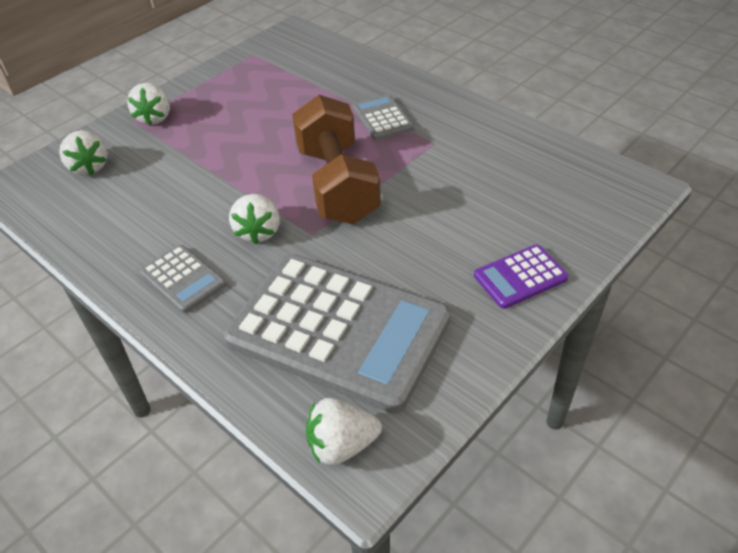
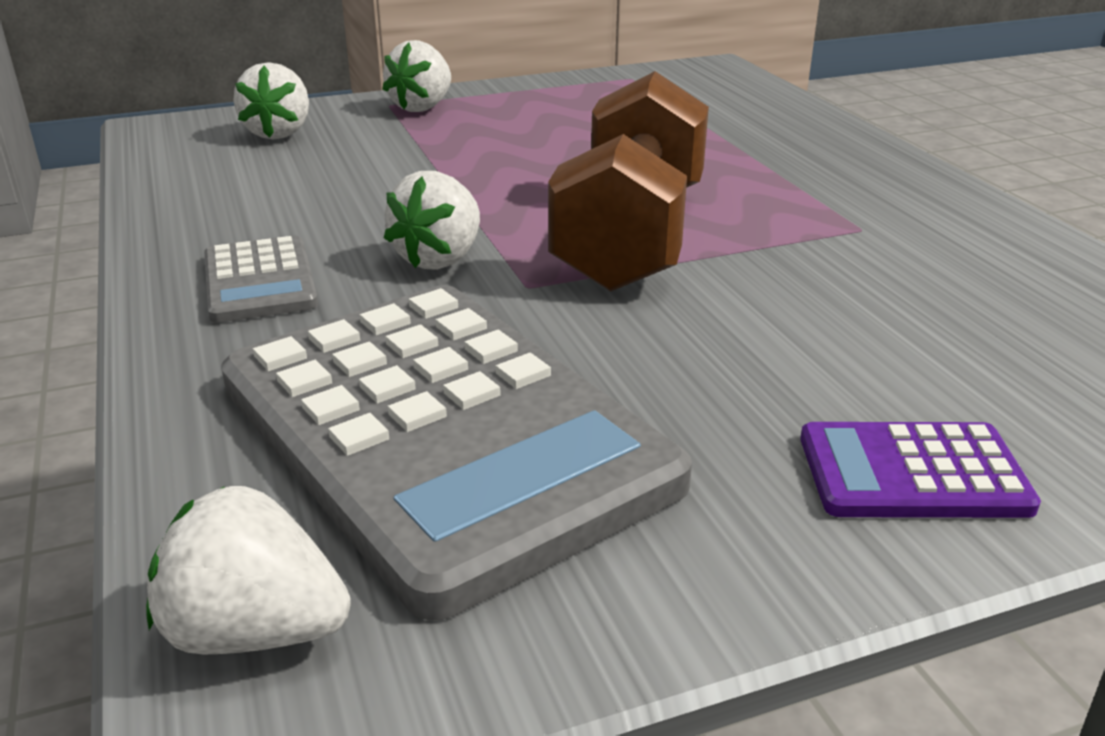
camera: 25 degrees right, 15 degrees down
(382, 118) = (785, 180): grey calculator -> none

